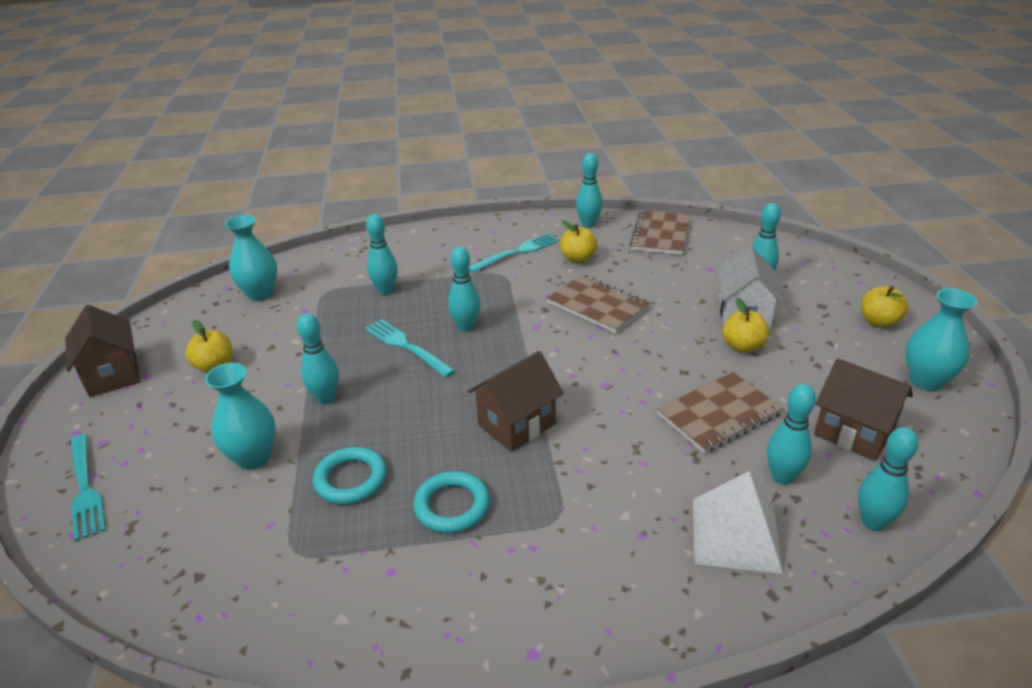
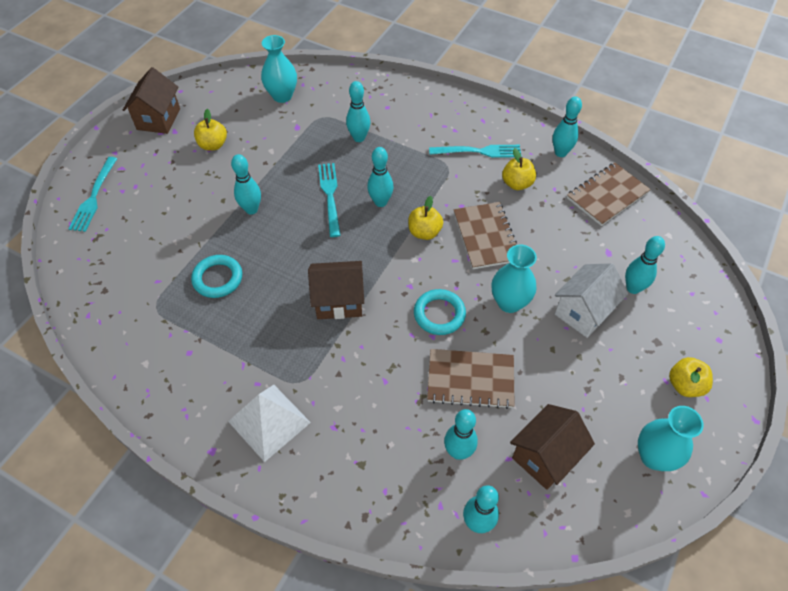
camera: 35 degrees right, 20 degrees up
(253, 457) = (183, 229): turquoise vase -> turquoise vase (509, 302)
(452, 506) = (252, 333): turquoise ring -> turquoise ring (439, 314)
(735, 534) = (386, 466): white pyramid -> white pyramid (269, 421)
(742, 347) = (550, 338): yellow apple -> yellow apple (424, 232)
(853, 433) = (545, 456): brown house -> brown house turned 60 degrees clockwise

